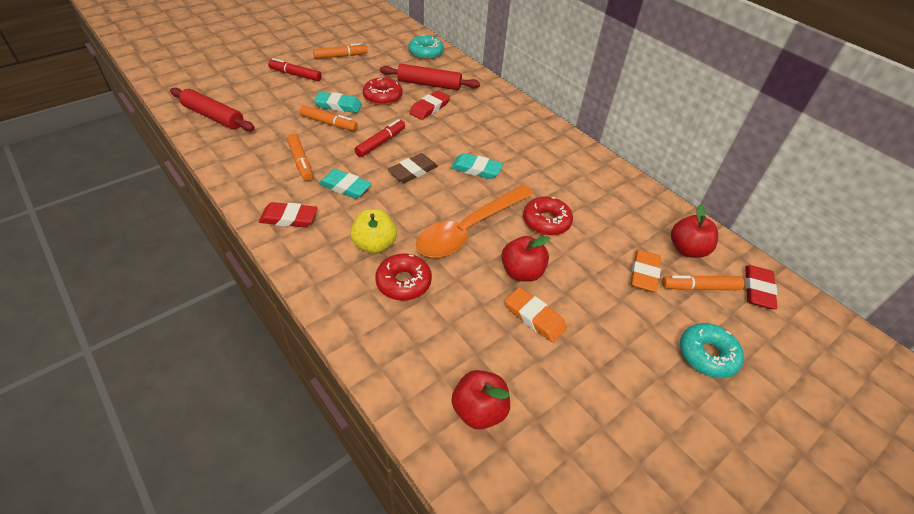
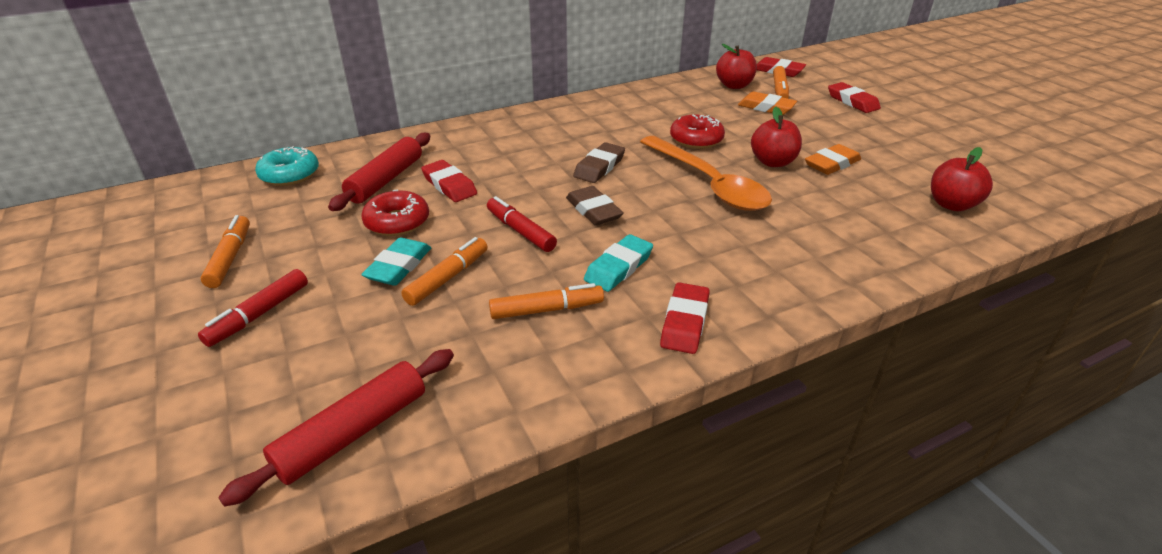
camera: 75 degrees left, 10 degrees down
(374, 245) = (737, 249): yellow apple -> none
(403, 282) = (799, 232): red donut -> none
(476, 169) = (599, 167): turquoise eraser -> brown eraser
(707, 355) = (852, 101): turquoise donut -> red eraser

